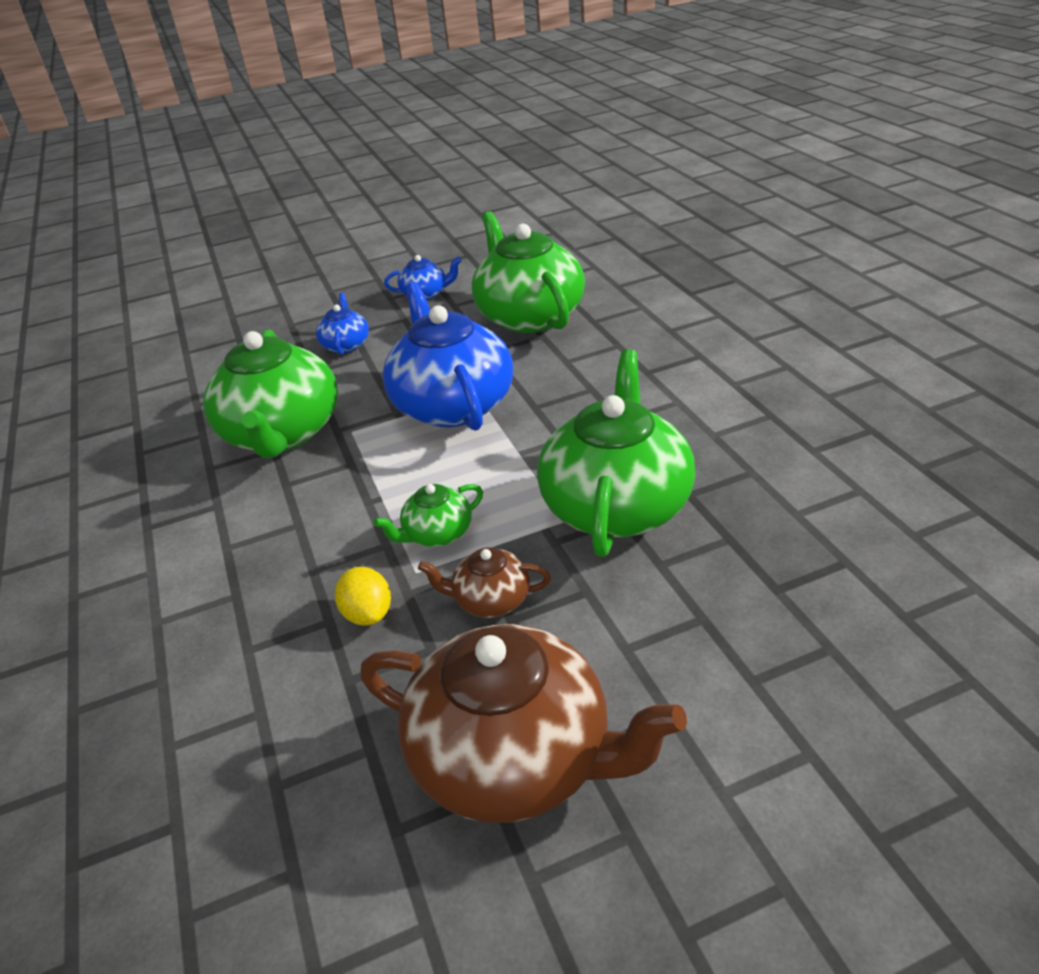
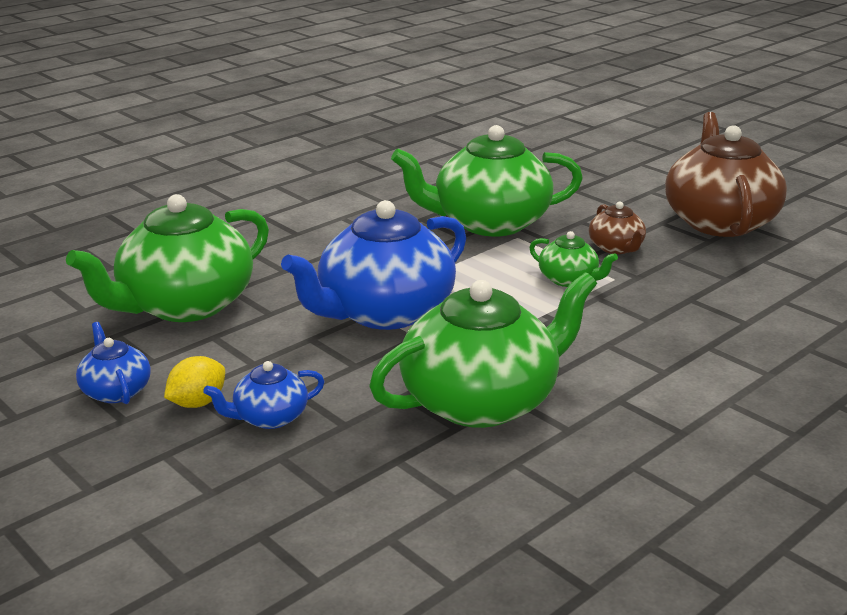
camera: 115 degrees left, 10 degrees down
(368, 614) = (669, 286): yellow lemon -> yellow lemon (197, 403)

